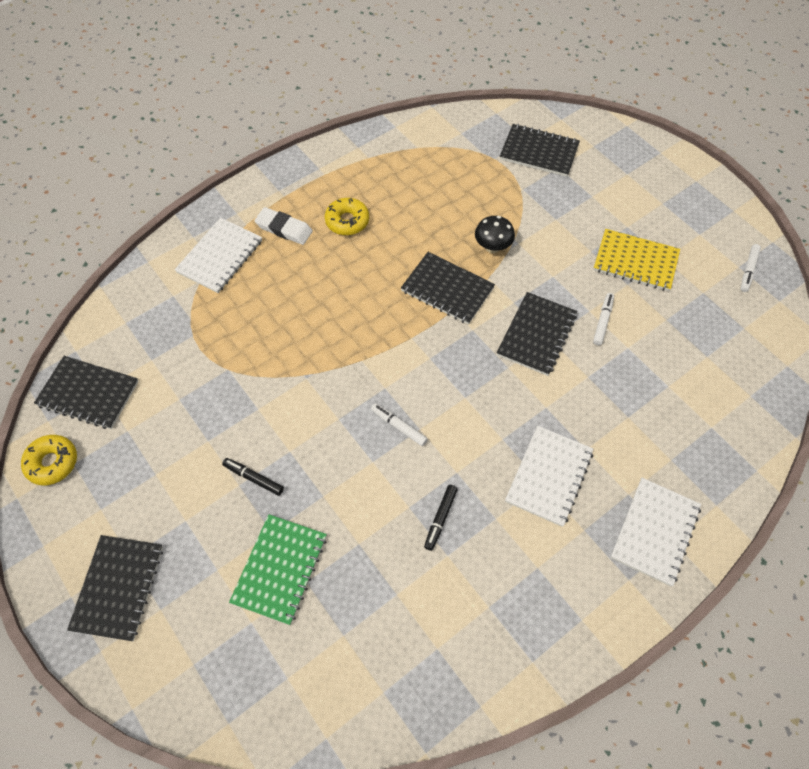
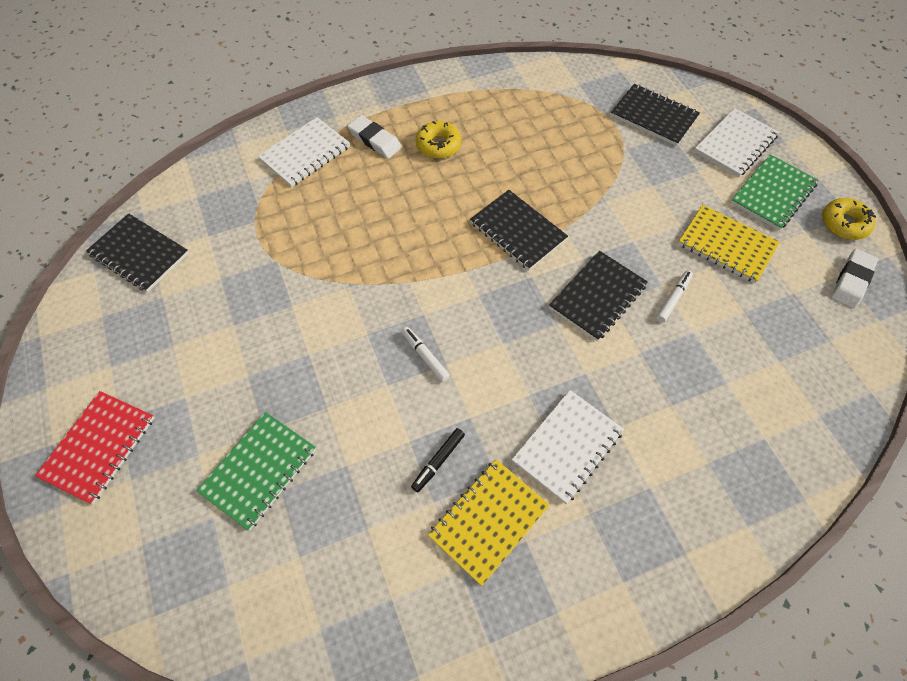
camera: 15 degrees right, 0 degrees up
(52, 463) = (83, 311): yellow donut -> yellow donut (844, 224)
(118, 588) = (99, 447): black notebook -> red notebook
(253, 478) = (264, 372): black marker -> none
(492, 247) = (577, 199): black mushroom -> none
(500, 559) = (488, 521): none -> yellow notebook
(655, 532) = (668, 537): white notebook -> white notebook (735, 144)
(663, 205) = (773, 194): none -> green notebook
(748, 270) = (851, 281): white marker -> white eraser

